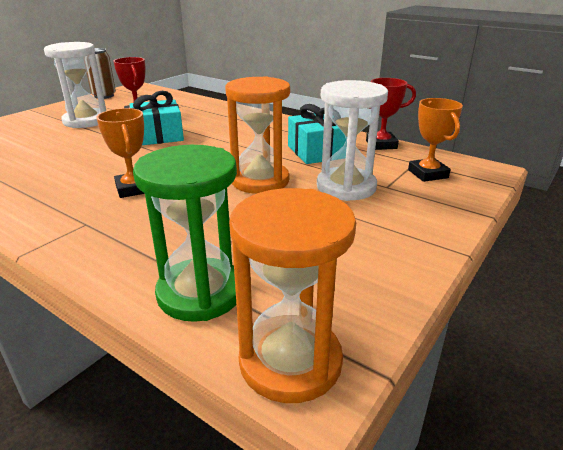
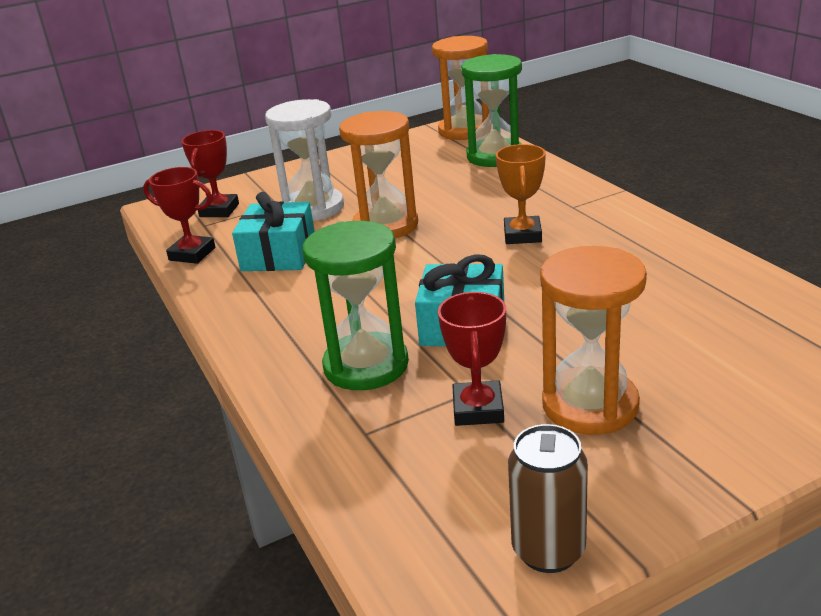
camera: 150 degrees left, 0 degrees up
(86, 121) = (590, 405): white hourglass -> orange hourglass
(200, 118) = (366, 365): none -> green hourglass
(428, 174) = (219, 210): orange trophy -> red trophy

